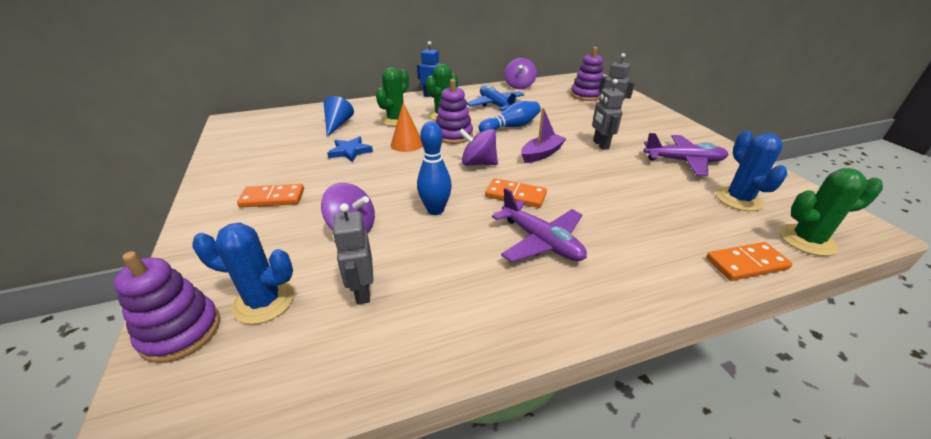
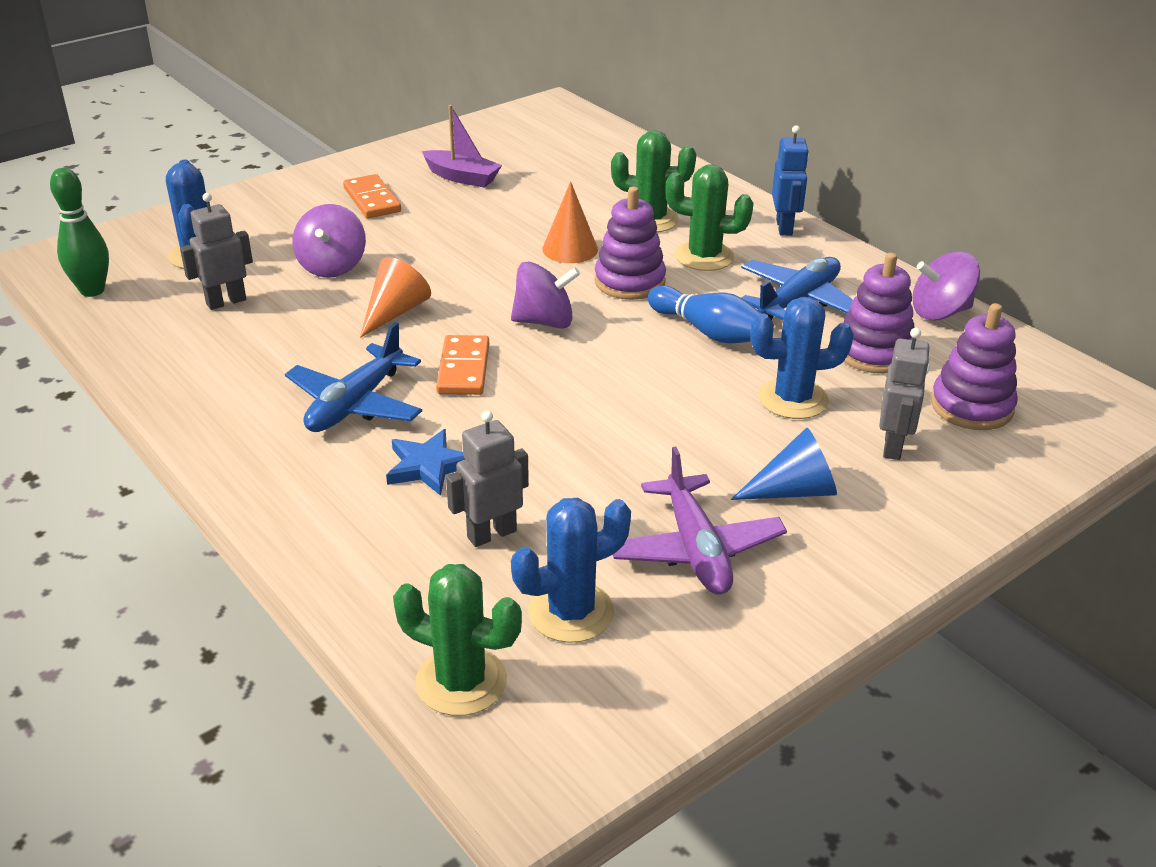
camera: 70 degrees right, 0 degrees up
(181, 332) = (154, 231): purple stacking toy -> purple stacking toy (874, 352)
(259, 397) = (92, 290): none -> green bowling pin
(337, 125) = (595, 179): blue cone -> blue cone (793, 490)
(350, 151) = (516, 213): blue star -> blue star (428, 466)
(435, 210) = (395, 312): blue bowling pin -> orange cone
(478, 163) = (544, 321): purple spinning top -> purple spinning top turned 90 degrees clockwise
(541, 154) = (617, 377): purple boat -> purple boat (462, 177)
(541, 241) = (355, 404): purple plane -> blue plane
(572, 121) = (793, 399): none -> blue cactus
(600, 145) = (701, 440): grey robot -> grey robot (491, 534)
(746, 264) = (366, 596): orange domino -> none
(807, 240) = (461, 681): green cactus -> green cactus turned 45 degrees counterclockwise

